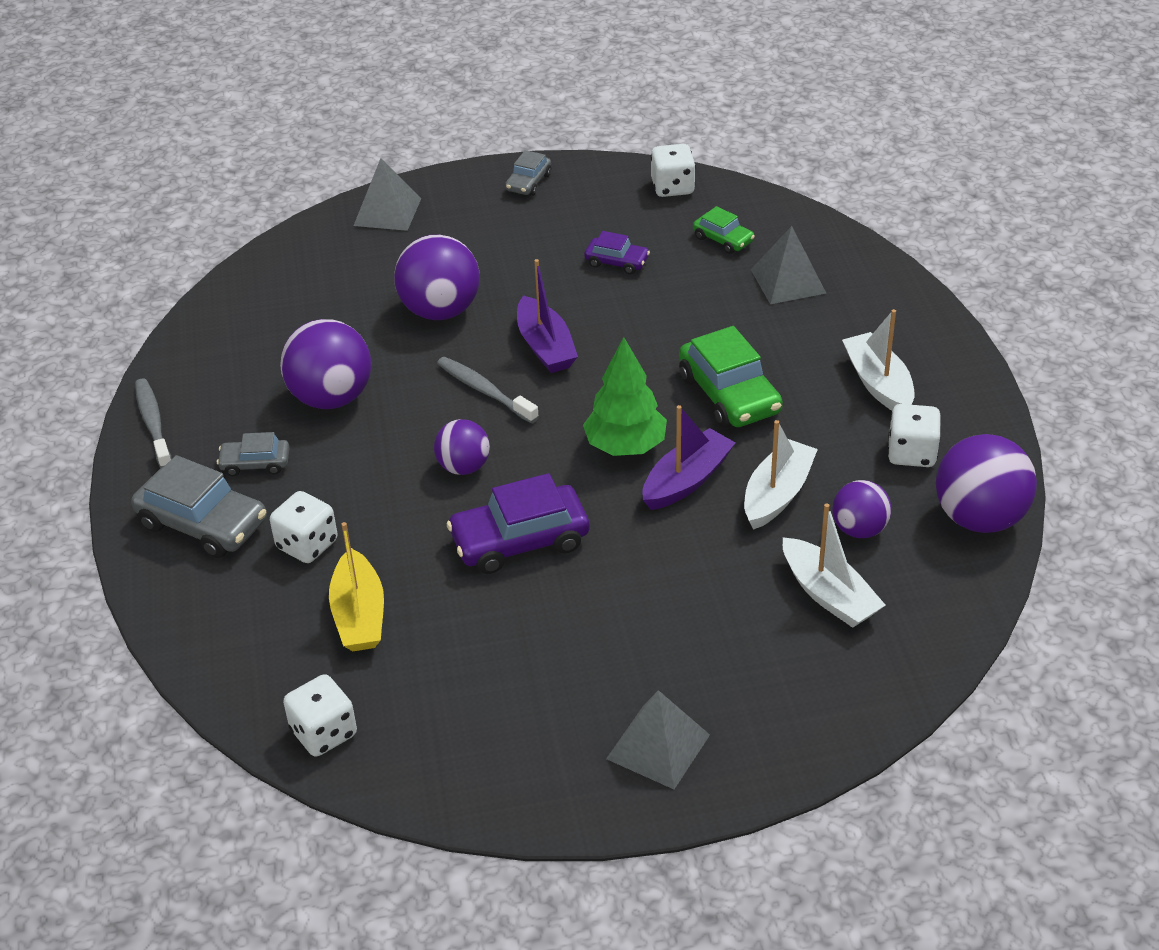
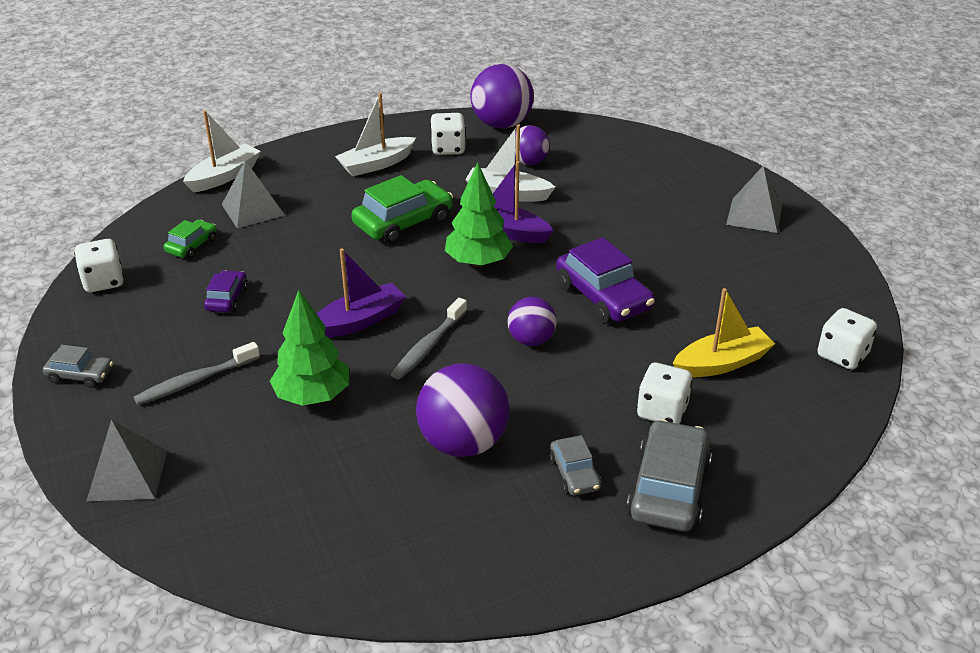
camera: 105 degrees left, 5 degrees down
(153, 423) = (542, 576): grey toothbrush -> grey toothbrush (195, 381)
(440, 311) = (312, 396): purple ball -> green tree
(829, 595) = (593, 168): white boat -> white boat (224, 176)

